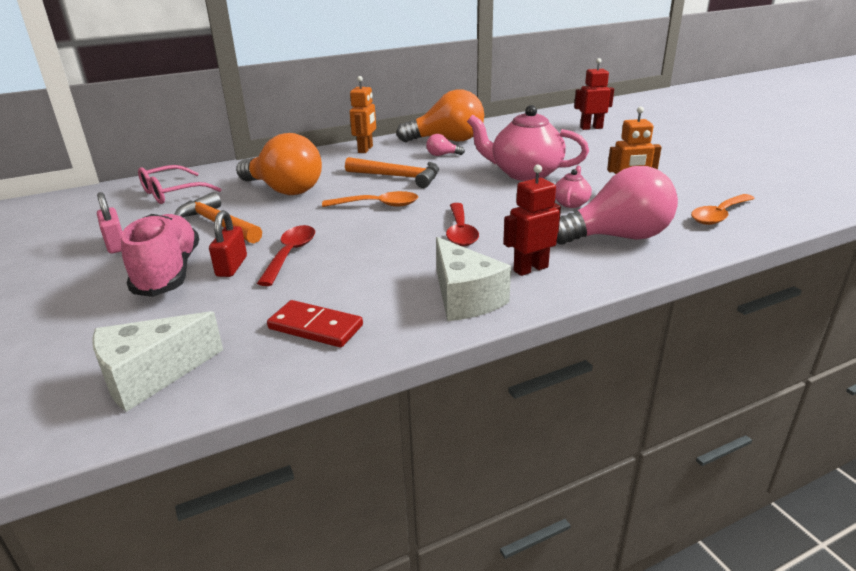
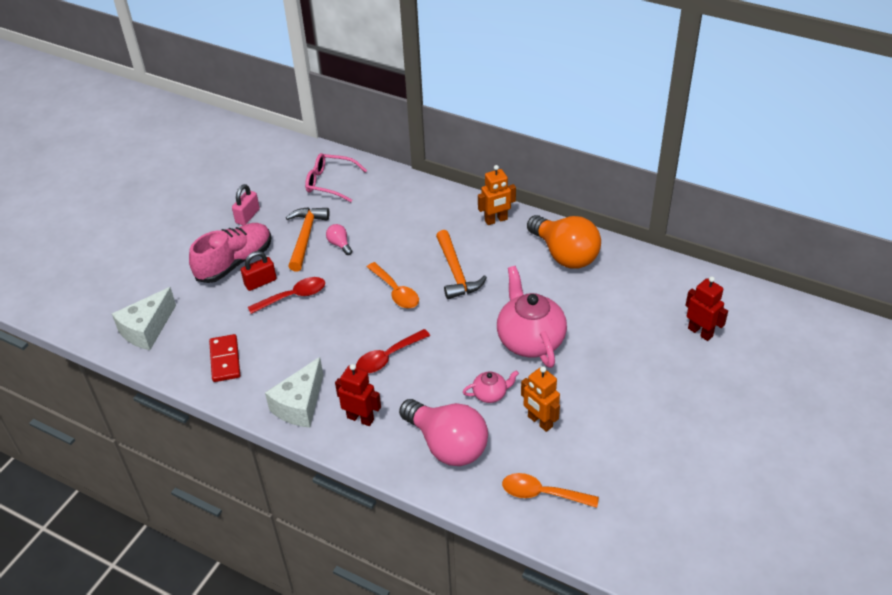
camera: 55 degrees right, 15 degrees up
(151, 376) = (147, 329): white cheese -> white cheese turned 75 degrees counterclockwise
(284, 190) = (380, 230): orange light bulb -> none
(442, 155) = (526, 270): pink light bulb -> pink light bulb (339, 244)

